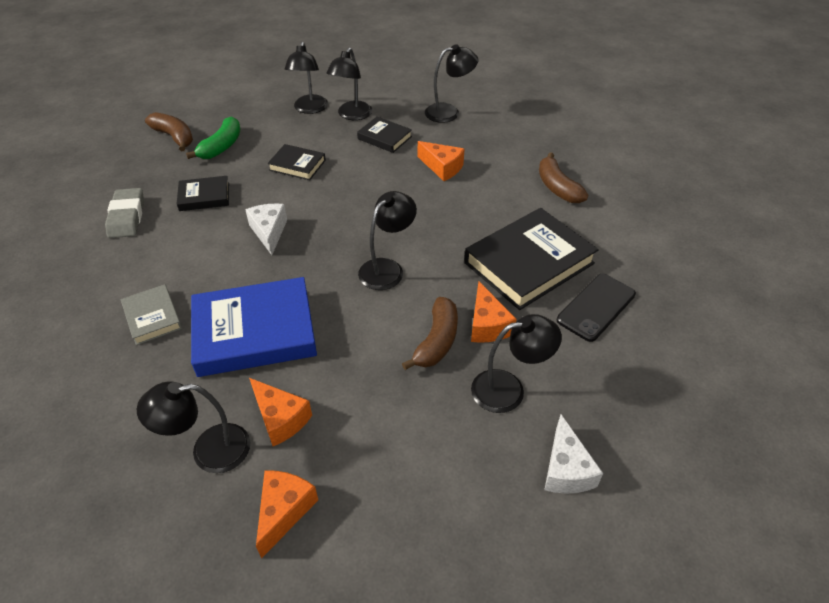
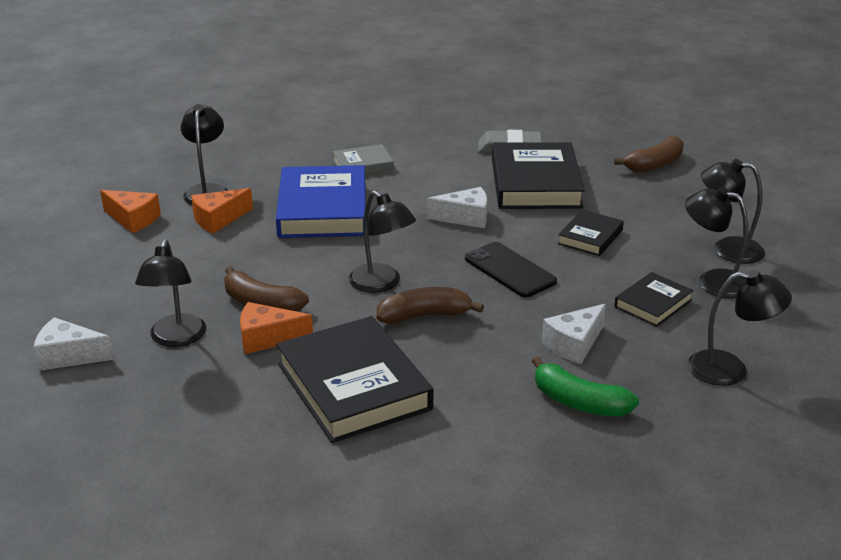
camera: 100 degrees right, 15 degrees down
(204, 196) = (535, 183): black book -> black book, size x1.94
(222, 146) = (634, 191): green banana -> green banana (579, 402)
(442, 167) = (574, 344): orange cheese -> white cheese
(449, 112) = (730, 369): black lamp -> black lamp turned 75 degrees counterclockwise
(557, 187) = (509, 446): brown banana -> brown banana (424, 315)
(596, 307) = (255, 425): black phone -> black phone (510, 270)

